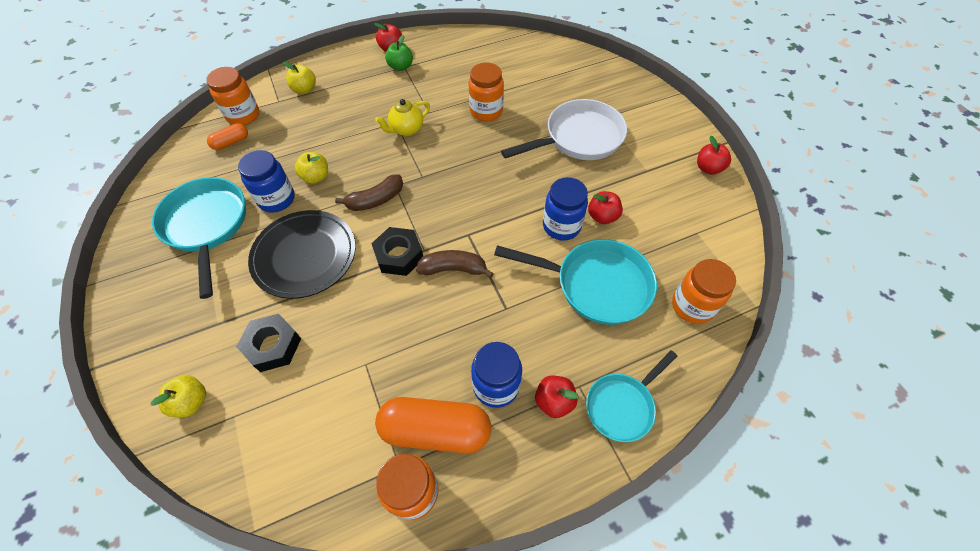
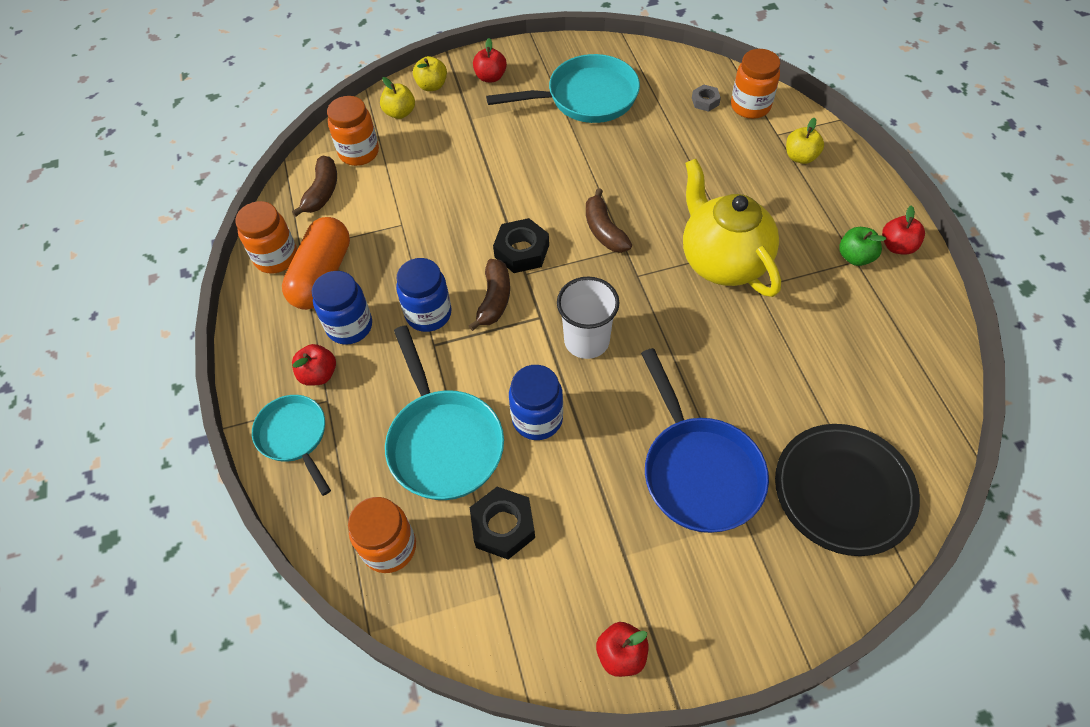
camera: 100 degrees right, 0 degrees up
(231, 142) = (705, 101): orange capsule -> grey nut
(273, 346) = (438, 158): black nut -> black nut (503, 526)
(276, 199) = (615, 146): blue jar -> blue jar (428, 314)
(304, 256) = (535, 173): black plate -> black plate (843, 491)
(313, 464) = (322, 192): none -> brown banana
(316, 177) = (645, 176): yellow apple -> yellow apple (432, 86)
(406, 129) = (722, 261): yellow teapot -> yellow teapot, size x1.96
(486, 111) = (758, 355): orange jar -> orange jar (359, 152)
(487, 202) = (586, 340): none -> white cup
(579, 138) = (699, 471): white pan -> blue pan
(596, 285) = (443, 442): turquoise pan -> turquoise pan turned 45 degrees counterclockwise
(602, 216) = (546, 471): red apple -> red apple (490, 77)

